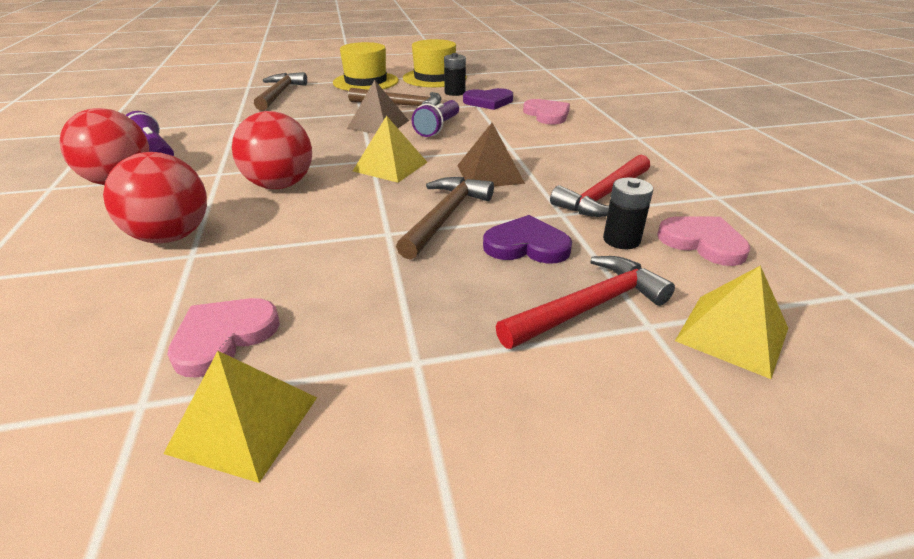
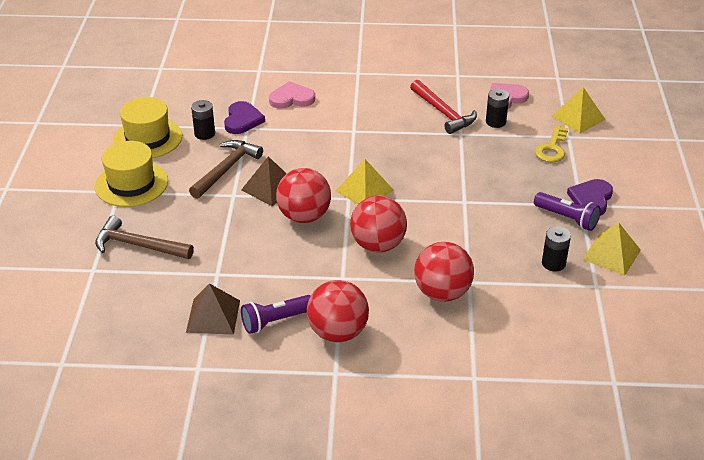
camera: 75 degrees left, 5 degrees up
(223, 337) = (553, 263): pink heart -> black battery
(331, 143) = (304, 216): none -> red ball
(438, 128) = (295, 157): purple flashlight -> purple flashlight (567, 218)
(445, 217) = (451, 177): brown hammer -> none
(490, 174) = (395, 148): brown pyramid -> brown pyramid (213, 316)
(526, 245) = (492, 154): purple heart -> purple heart (591, 199)
(589, 307) = (552, 148): red hammer -> yellow key

